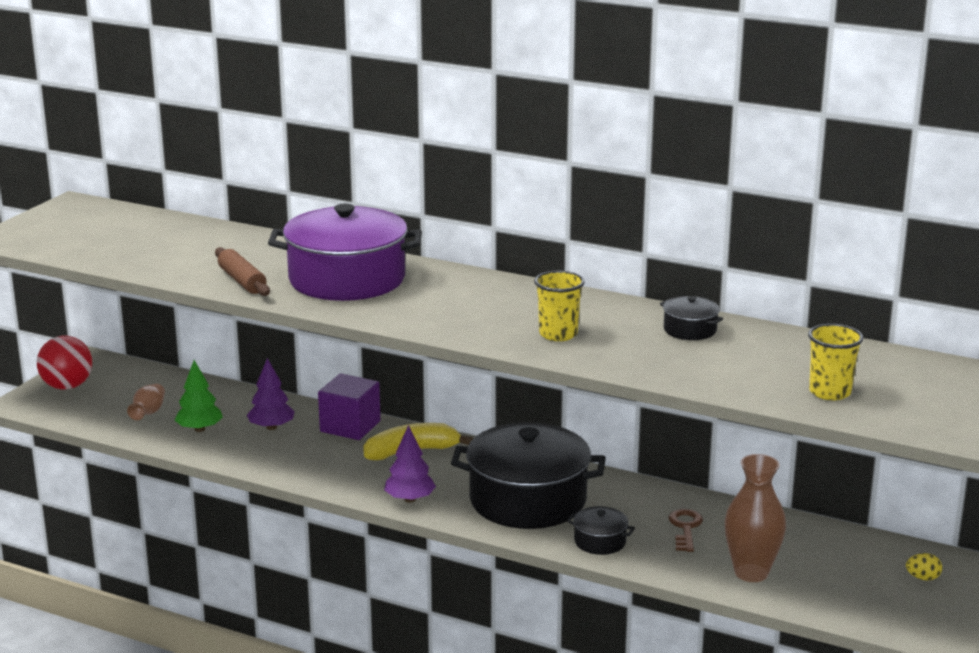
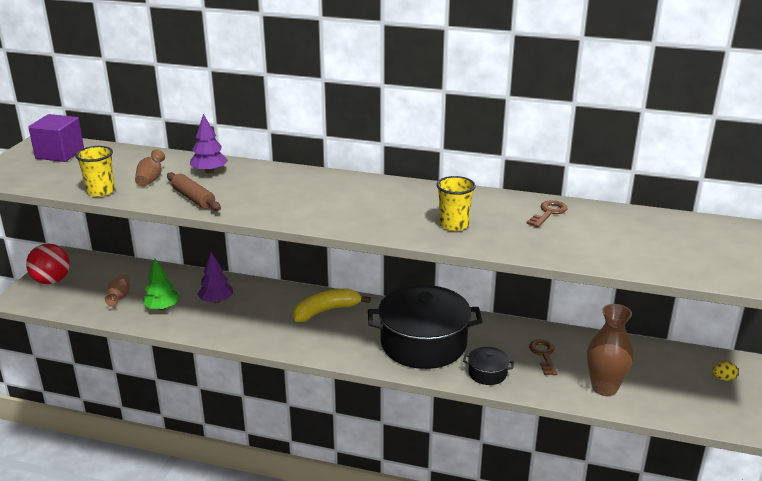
camera: 10 degrees left, 5 degrees up
(196, 255) = (151, 179): none -> brown vase
(347, 279) = (275, 191): purple pot -> none
(350, 426) = (275, 295): purple cube -> purple cube (60, 153)
(410, 499) = (336, 352): purple tree -> purple tree (209, 171)
(690, 330) = (548, 213): black pot -> brown key
(830, 392) = (677, 257): yellow cup -> yellow cup (101, 191)

